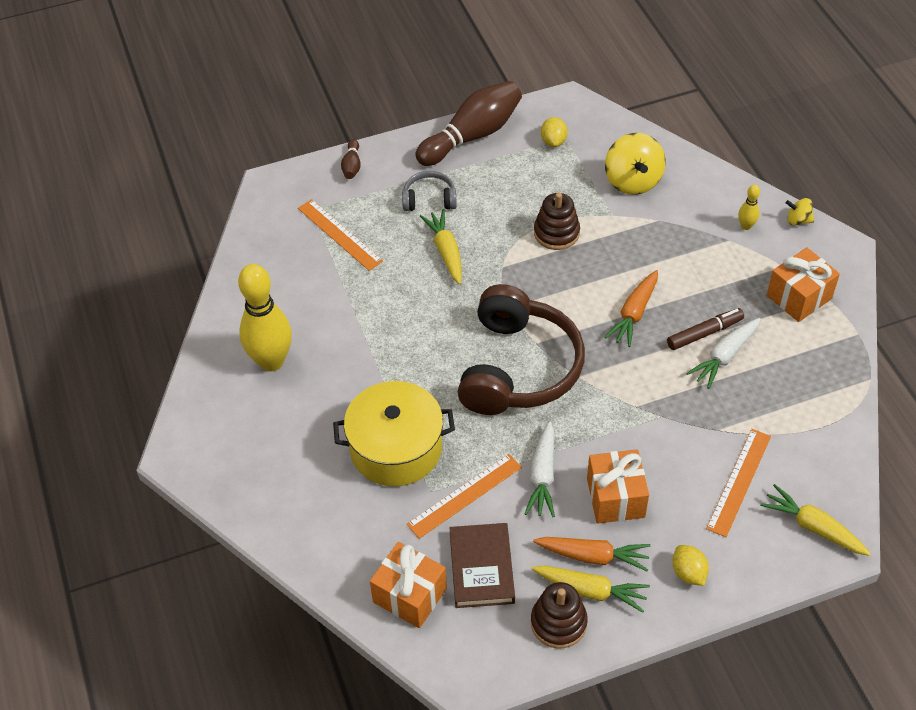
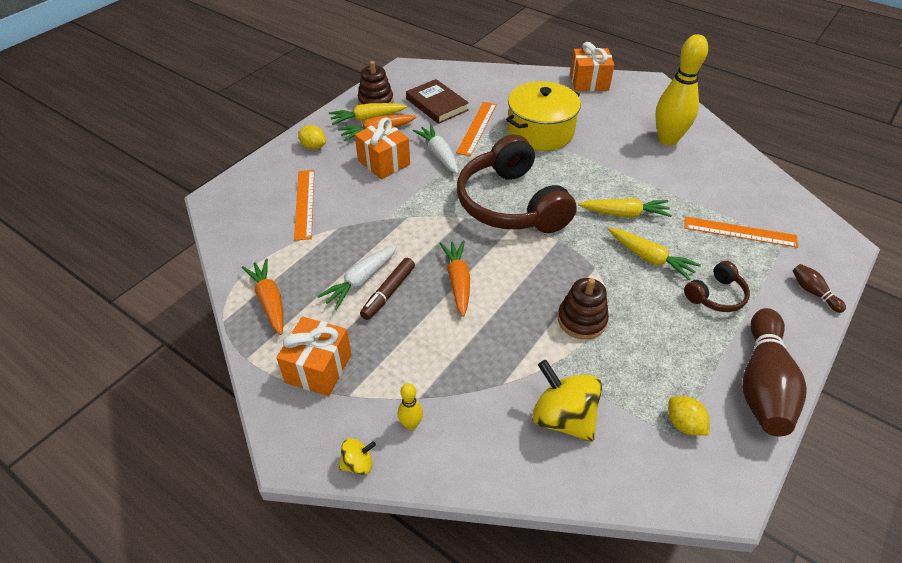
camera: 145 degrees right, 5 degrees down
(409, 595) = (464, 82): orange gift -> orange gift (589, 82)
(429, 199) = (716, 295): grey headphones -> brown headphones
(724, 357) = (360, 281): white carrot -> white carrot turned 150 degrees counterclockwise
(812, 527) = (240, 199): yellow carrot -> yellow carrot (625, 214)
(820, 378) = (269, 301): none -> orange carrot

